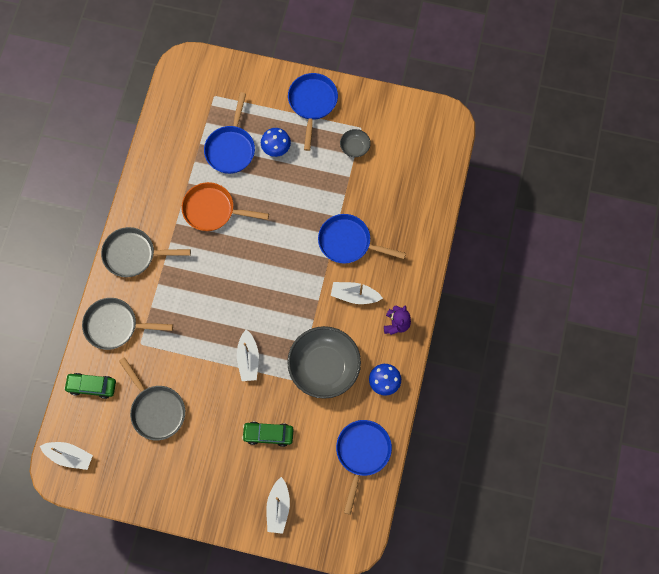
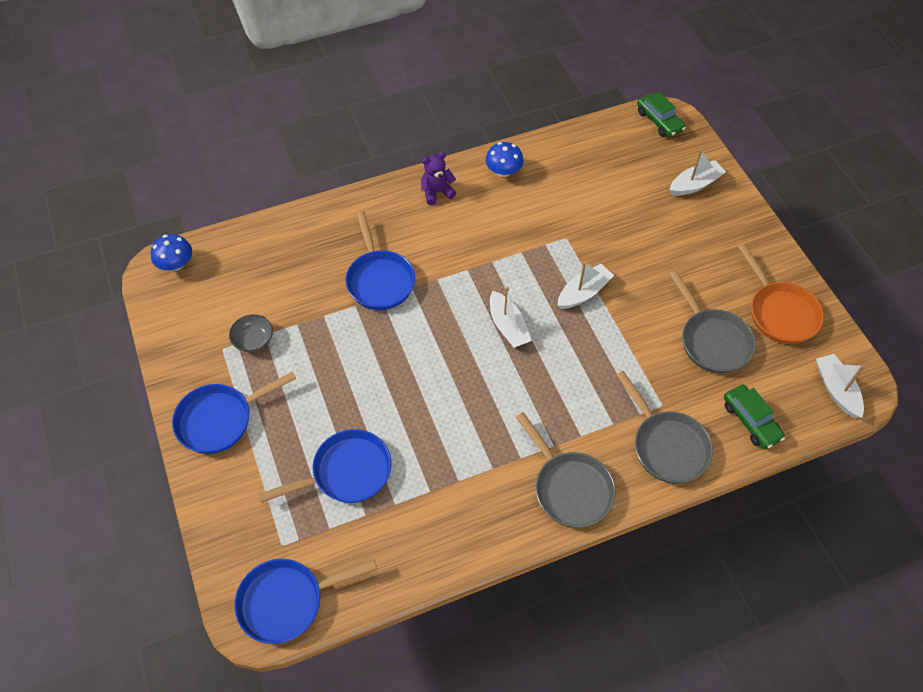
camera: 125 degrees left, 15 degrees down
(156, 410) = (712, 341): grey pan -> grey pan turned 135 degrees clockwise
(213, 210) = (444, 438): orange pan -> orange pan (780, 312)
(268, 434) = (639, 231): green car -> green car (659, 121)
(276, 148) = (310, 422): blue mushroom -> blue mushroom (176, 264)
(324, 367) = (532, 225): grey bowl -> none
(354, 295) = (435, 241): white boat -> white boat (508, 326)
(362, 453) = (585, 152): blue pan -> blue pan (287, 601)

